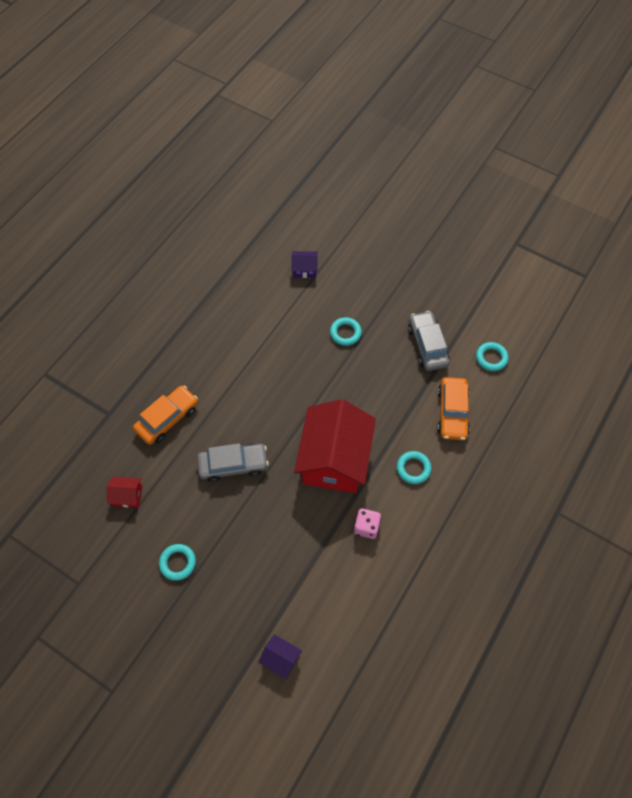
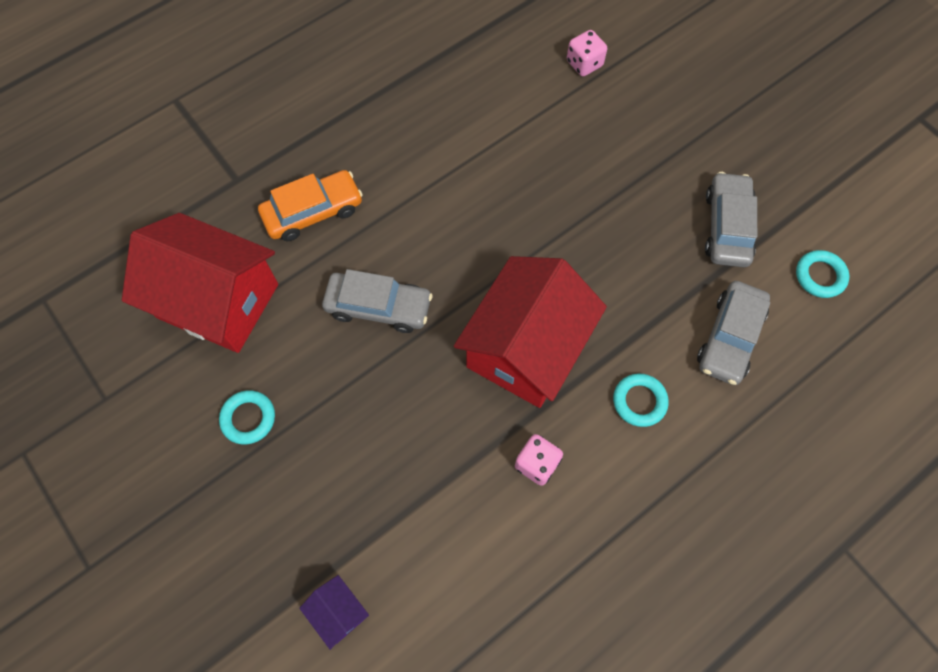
camera: 20 degrees right, 5 degrees up
(128, 496) = (218, 300): red house -> red house, size x2.47
(305, 269) = (584, 64): purple house -> pink dice
(345, 333) = (610, 171): turquoise ring -> none
(452, 412) = (729, 338): orange car -> grey car

